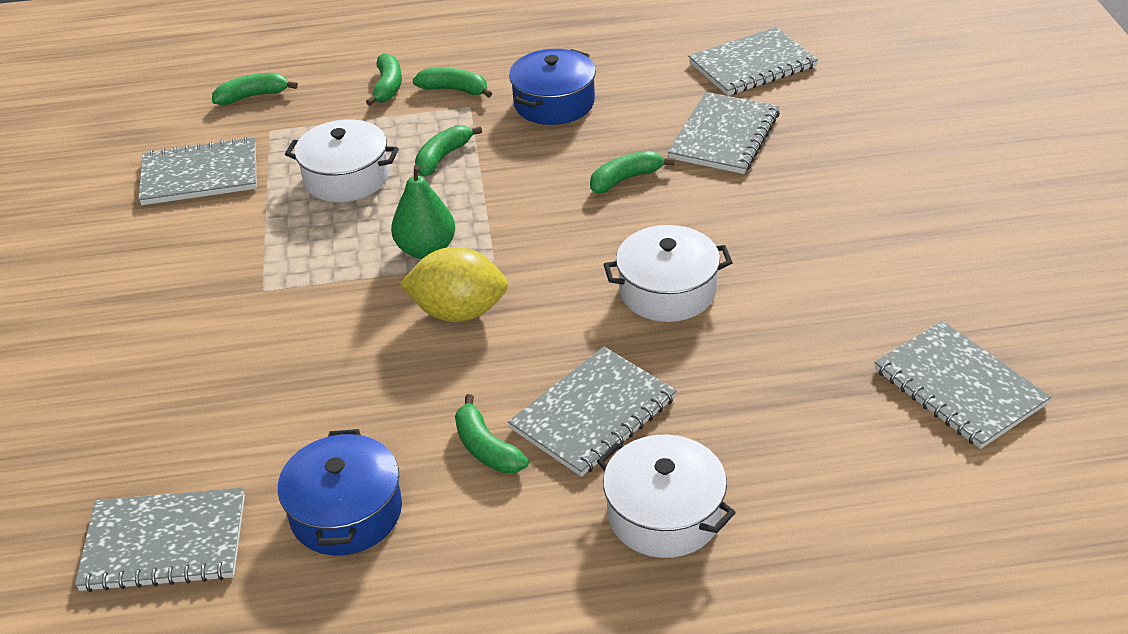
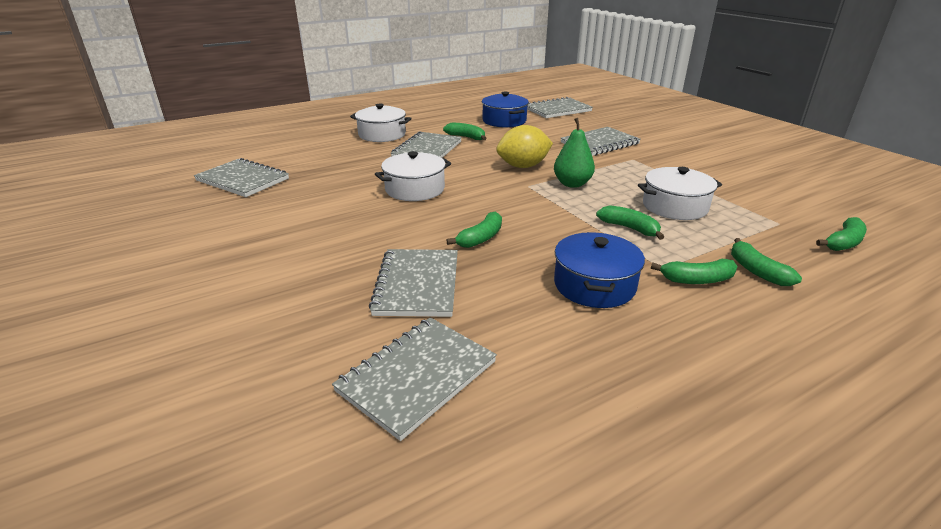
camera: 155 degrees right, 10 degrees down
(200, 175) = (766, 193): grey notebook -> grey notebook (600, 143)
(443, 157) = (629, 228): green banana -> green banana turned 60 degrees counterclockwise

